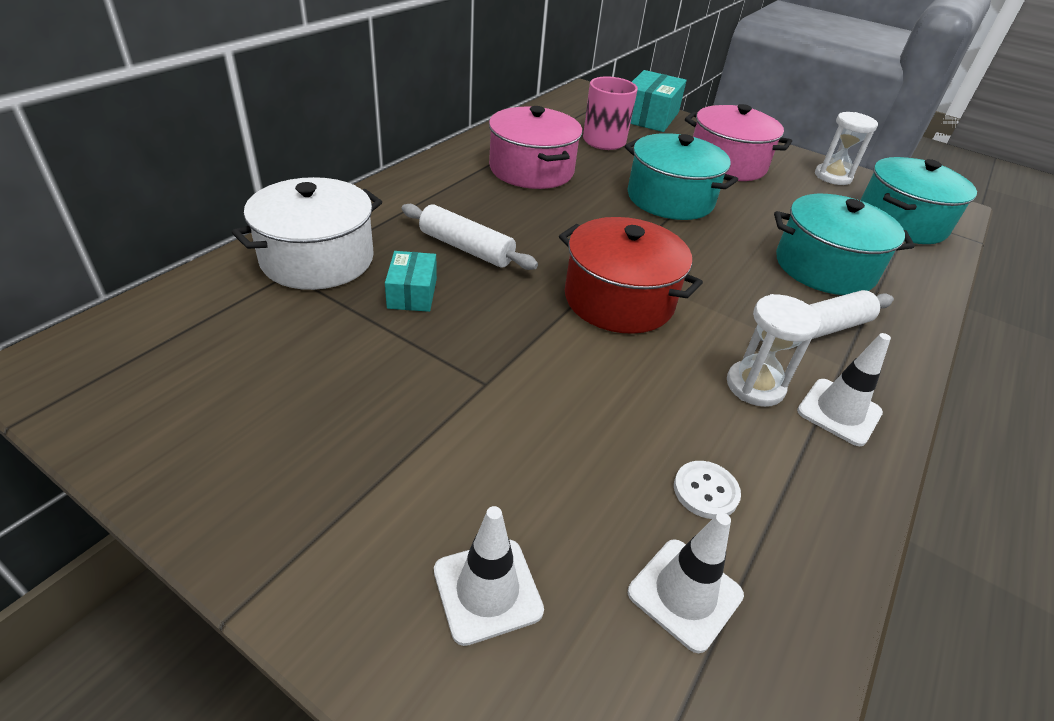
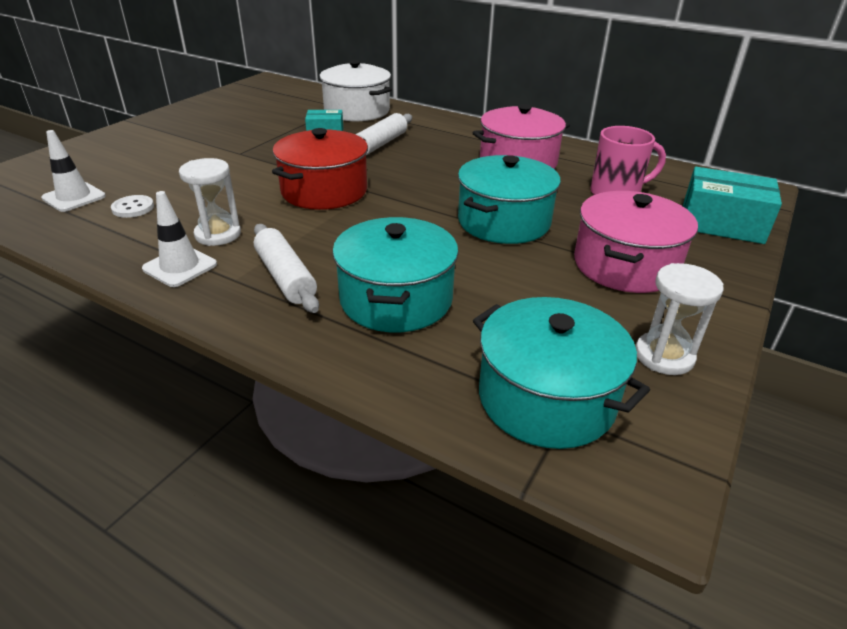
camera: 90 degrees right, 5 degrees down
(487, 590) = (107, 157): white traffic cone -> none

